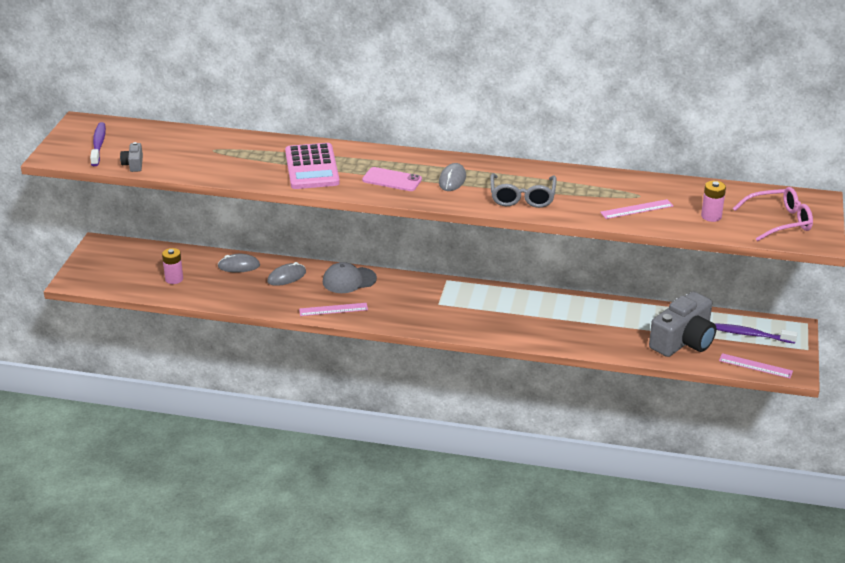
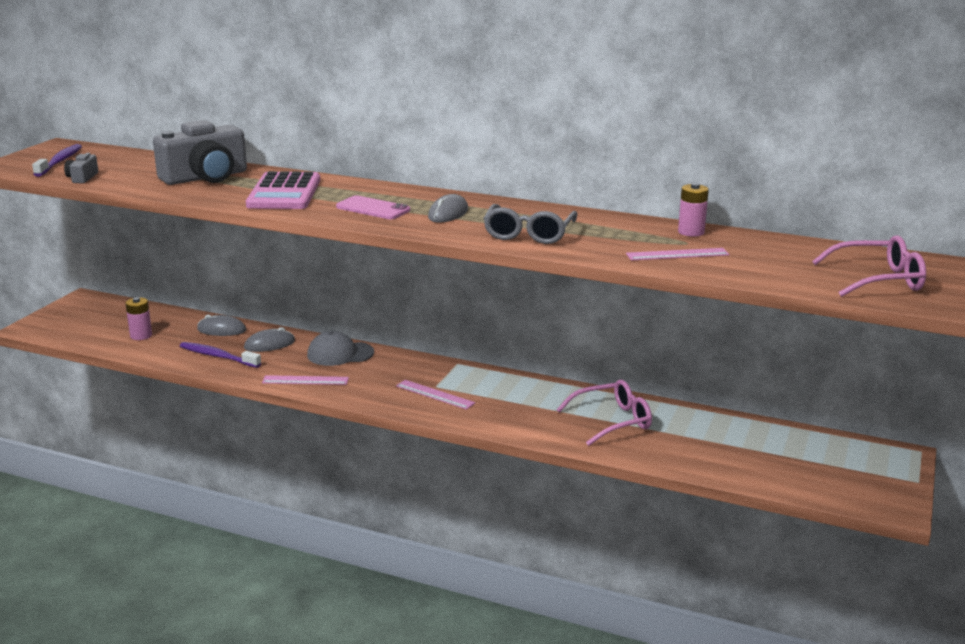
camera: 10 degrees right, 10 degrees down
(583, 321) = (612, 421): none -> pink glasses
(683, 341) = (742, 455): grey camera -> grey camera (205, 177)
(711, 216) = (780, 268): pink battery -> pink battery (691, 232)
(750, 335) = (838, 457): purple toothbrush -> purple toothbrush (218, 356)
(755, 366) = (839, 494): pink ruler -> pink ruler (435, 394)

